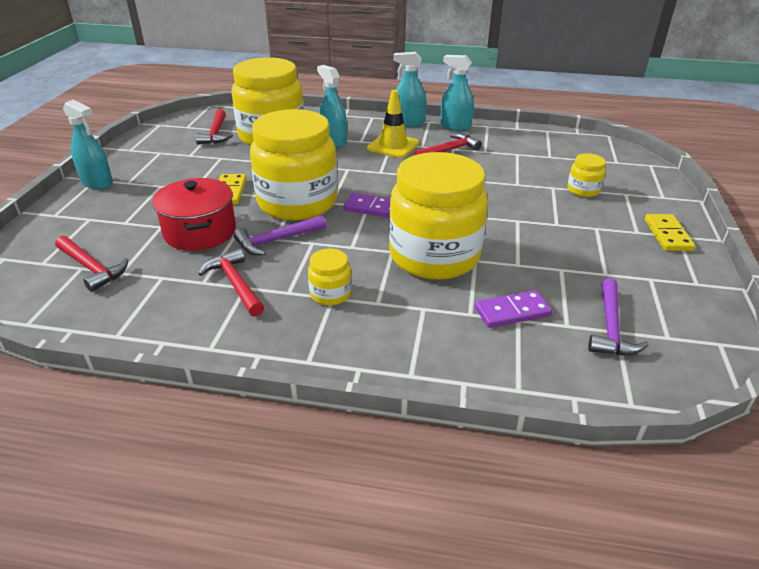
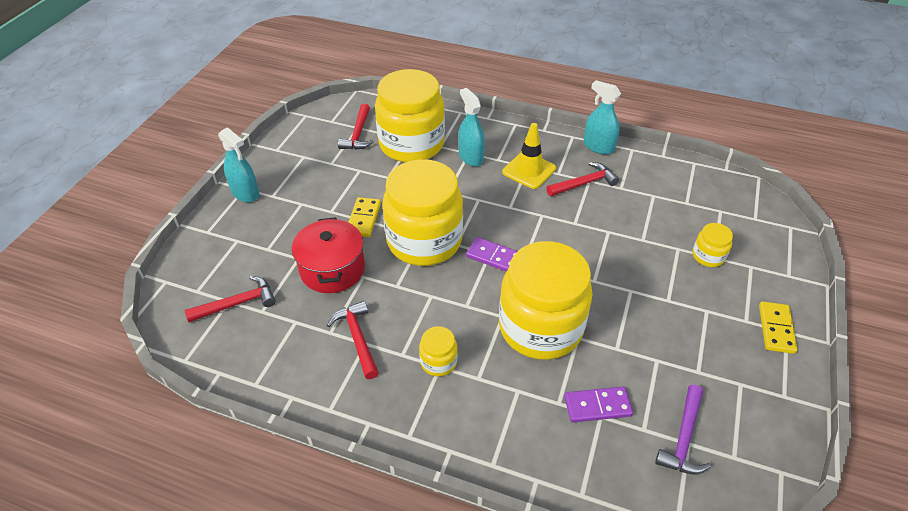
camera: 10 degrees right, 10 degrees up
(92, 268) = (238, 303): red hammer -> red hammer turned 75 degrees counterclockwise
(276, 240) = (399, 289): purple hammer -> none
(408, 123) = (551, 136): turquoise spray bottle -> none

